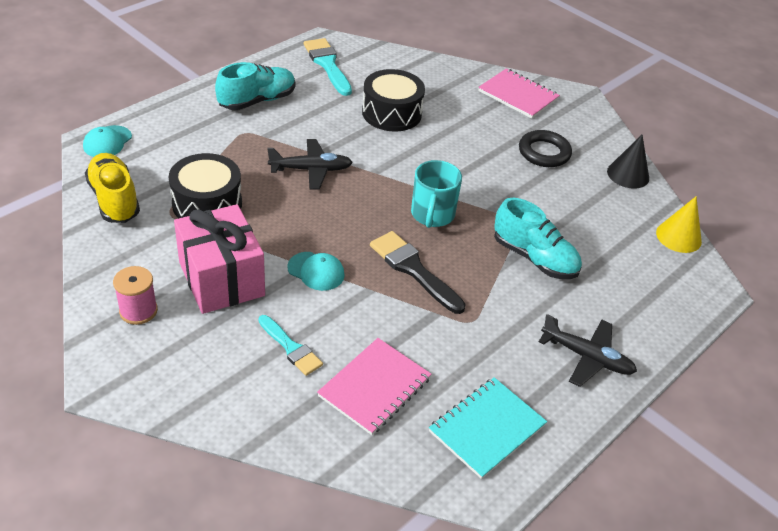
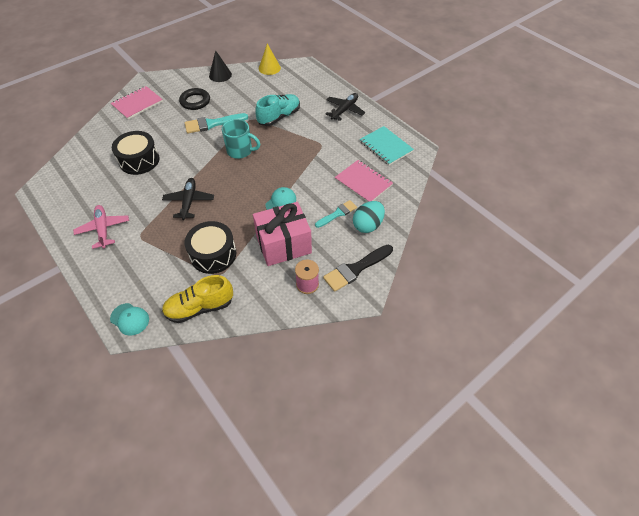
camera: 80 degrees left, 10 degrees up
(257, 101) = (103, 229): turquoise shoe -> pink plane
(263, 392) = (367, 225): none -> turquoise egg
(327, 64) = (70, 189): turquoise brush -> turquoise brush (212, 124)
(413, 270) = (283, 162): black brush -> black brush (356, 269)

